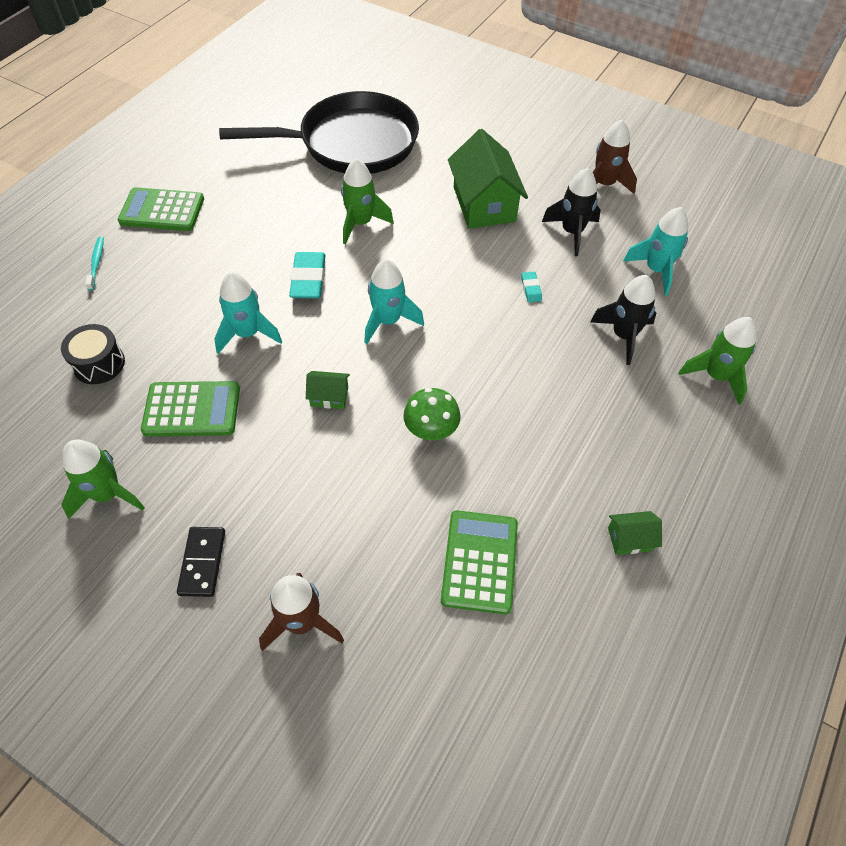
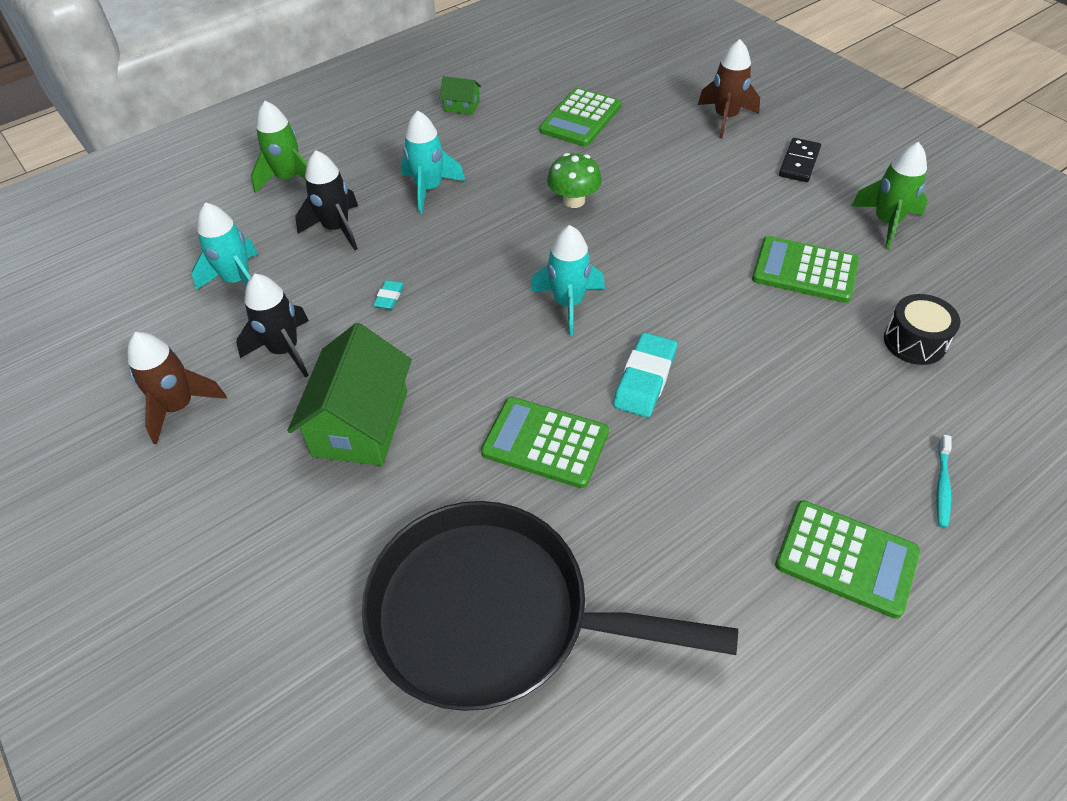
camera: 155 degrees left, 5 degrees down
(247, 333) = (734, 331): turquoise rocket -> turquoise rocket (429, 189)
(329, 396) = (660, 248): green house -> none
(361, 223) = (545, 443): green rocket -> green calculator

